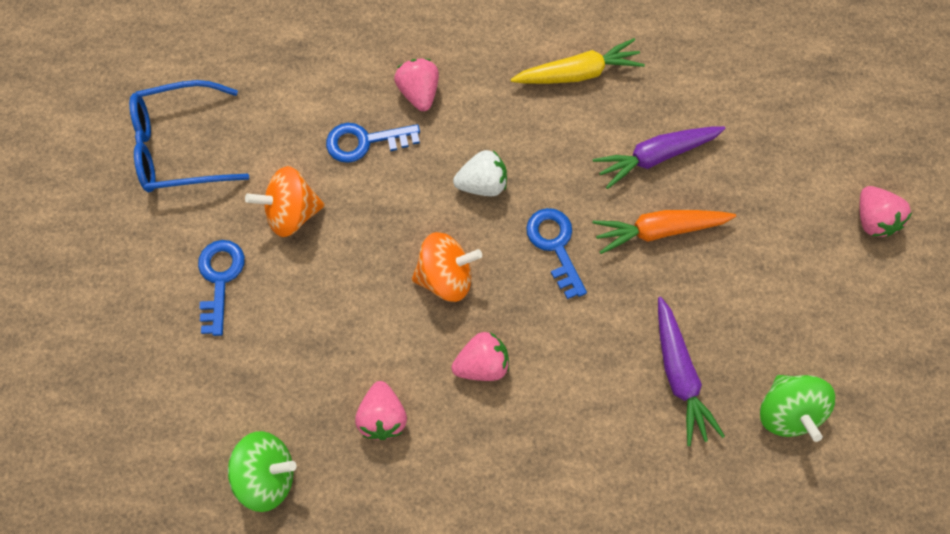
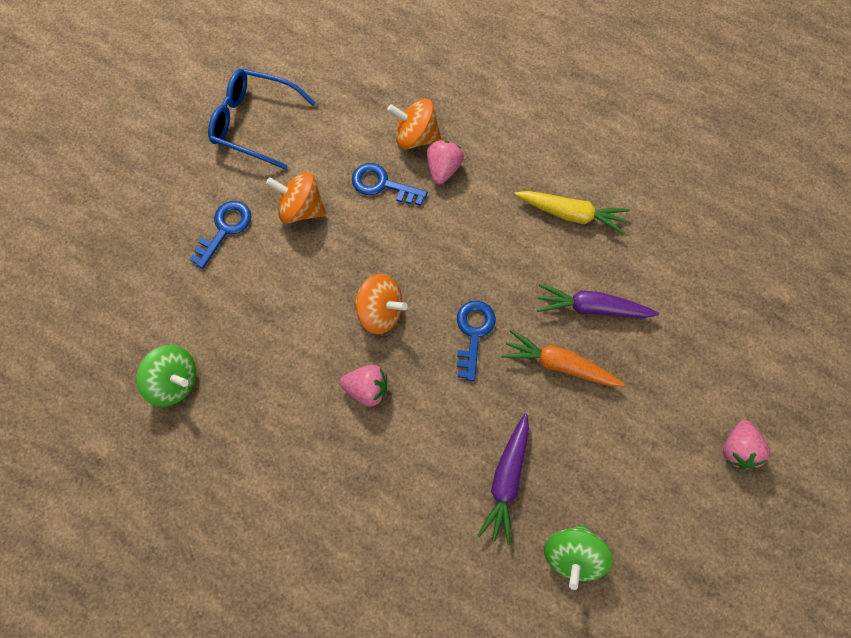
camera: 30 degrees right, 0 degrees up
(369, 73) = (416, 137): none -> orange spinning top
(383, 416) = (275, 386): pink strawberry -> none
(482, 184) = (448, 259): white strawberry -> none

